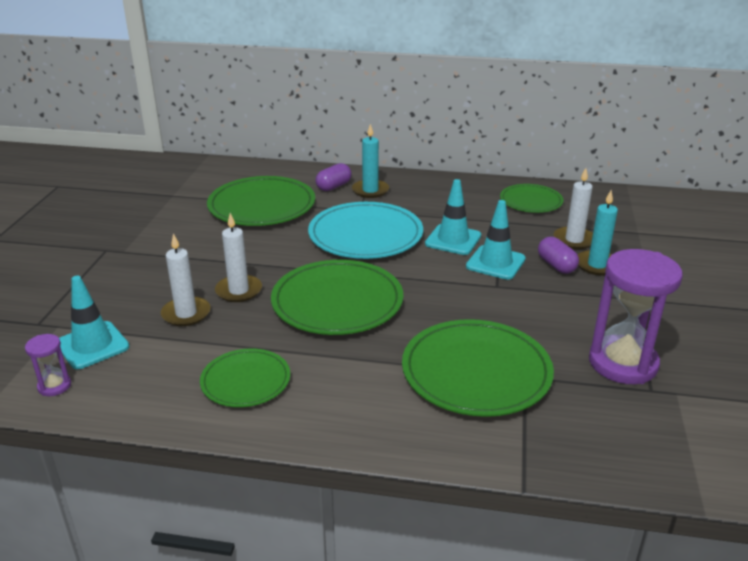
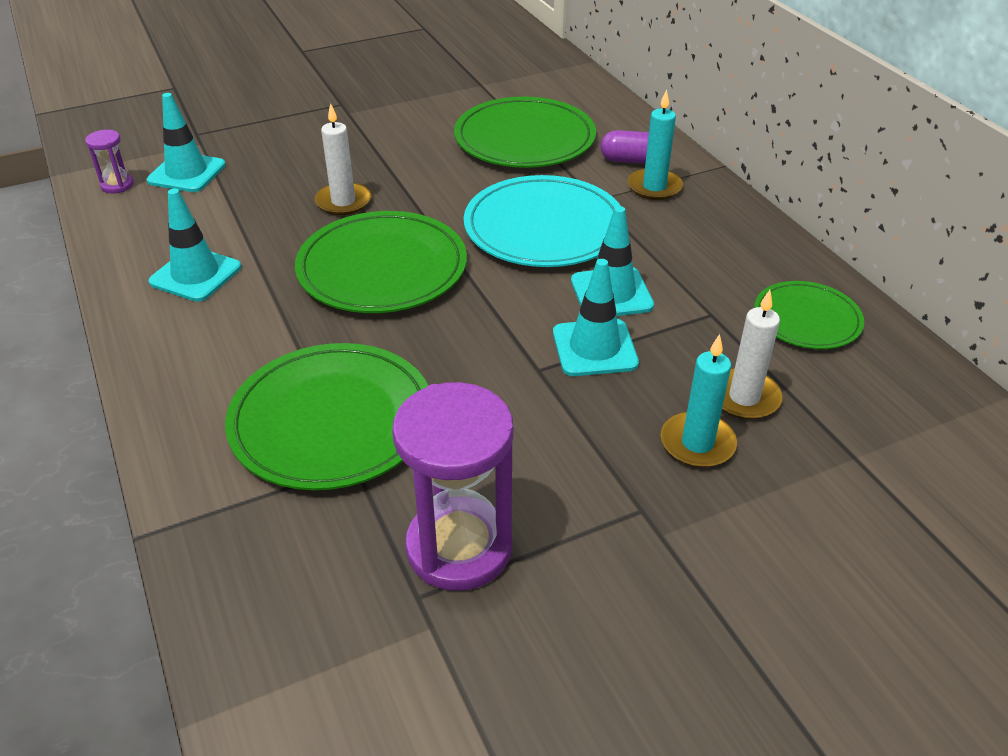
camera: 55 degrees right, 10 degrees up
(186, 314) = (276, 193): white candle -> none
(245, 381) = (195, 275): green plate -> turquoise traffic cone
(556, 265) = (649, 404): purple capsule -> none

